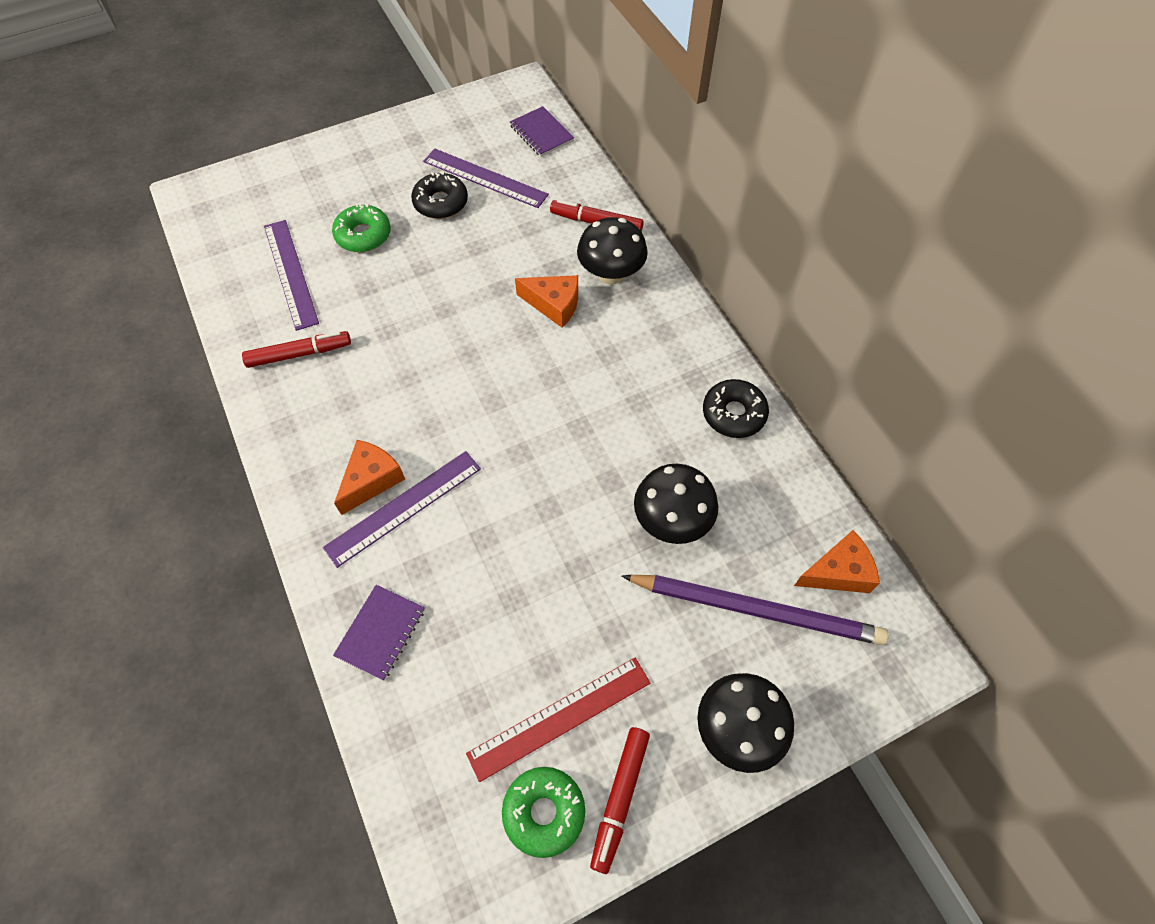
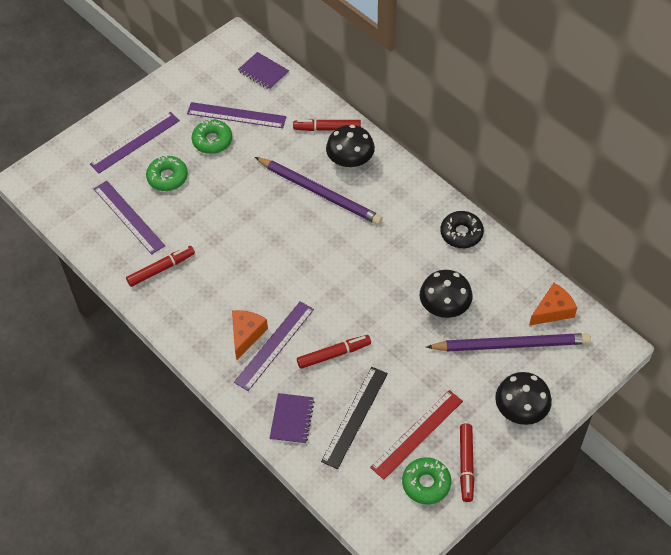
camera: 15 degrees left, 5 degrees down
(343, 181) = (135, 142): none -> purple ruler
(441, 202) = (212, 141): black donut -> green donut
(475, 657) = (355, 417): none -> black ruler
(482, 546) = (334, 354): none -> red marker
(554, 305) = (320, 193): orange cheese -> purple pencil

